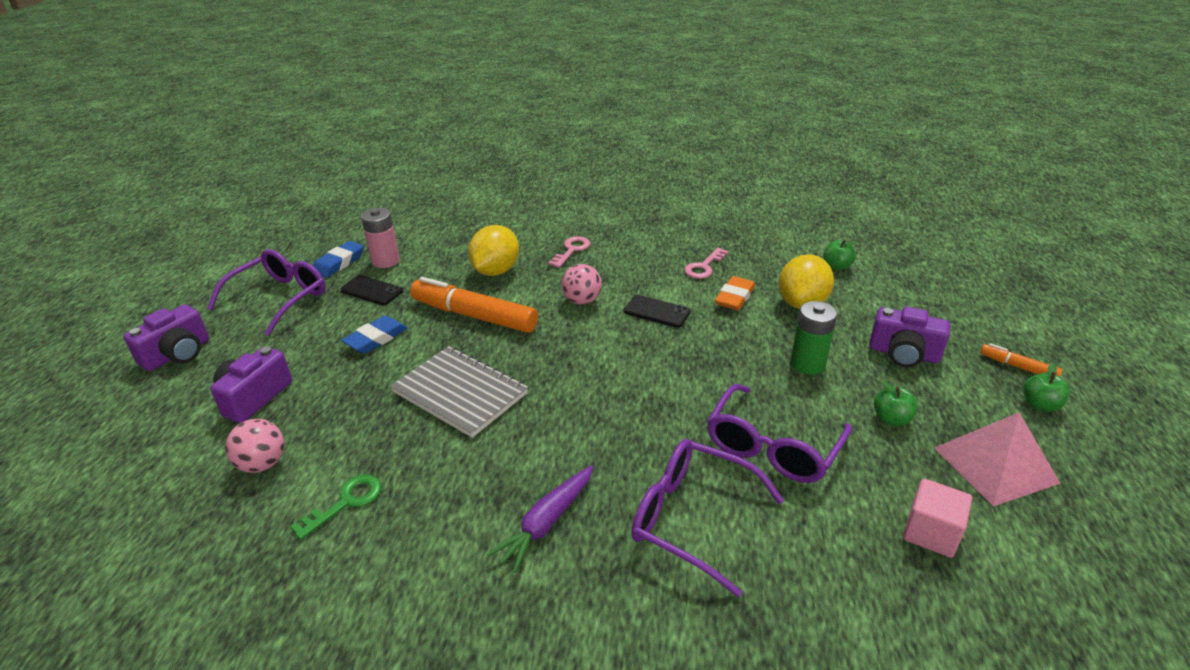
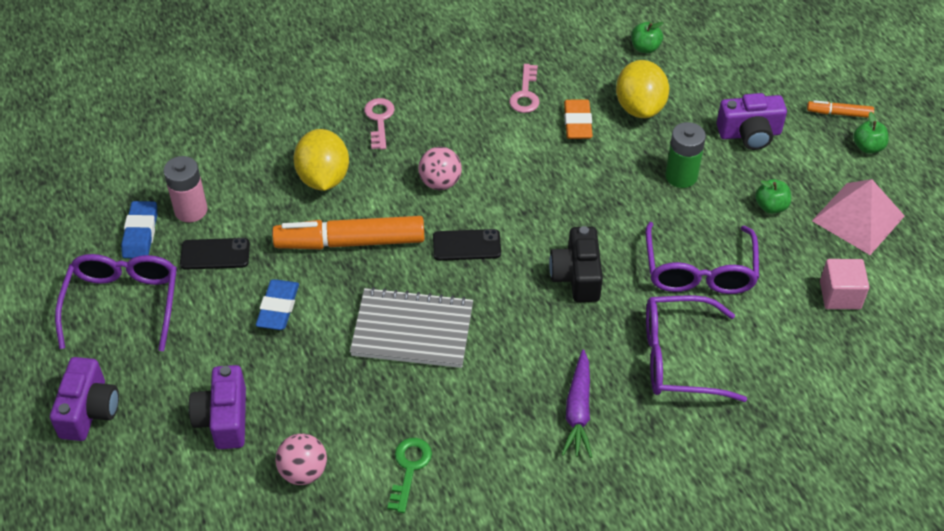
camera: 30 degrees left, 15 degrees up
(642, 406) = (577, 276): none -> black camera
(657, 312) = (519, 168): black phone -> black phone (466, 245)

